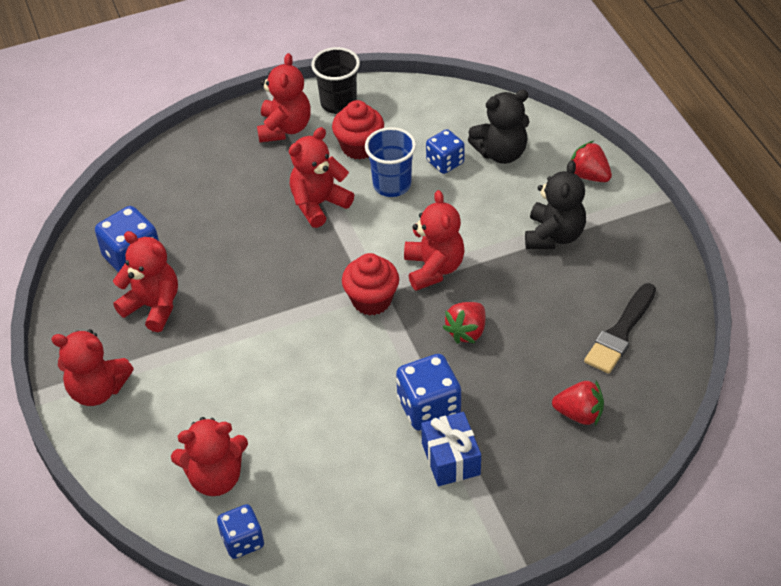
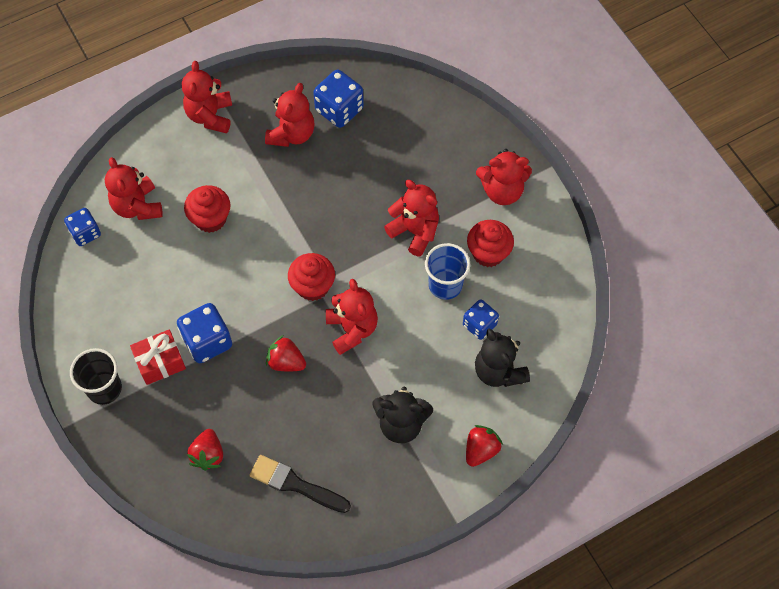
camera: 80 degrees right, 15 degrees up
(255, 396) = (210, 219): none -> red cupcake
(338, 103) = (541, 228): black cup -> black cup (104, 388)
(433, 268) = (352, 329): red teddy bear -> red teddy bear turned 90 degrees counterclockwise
(450, 459) = (160, 362): blue gift -> red gift

